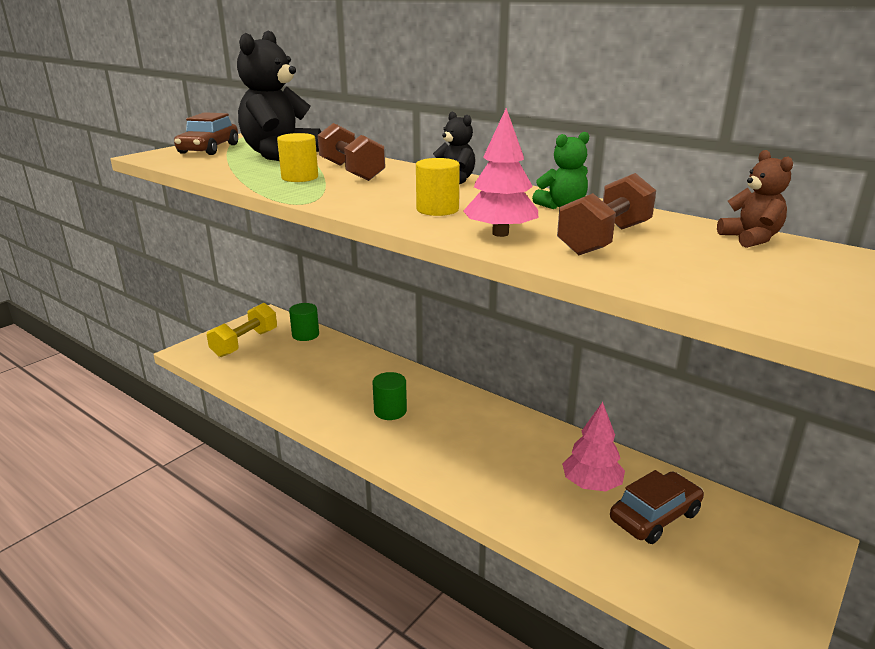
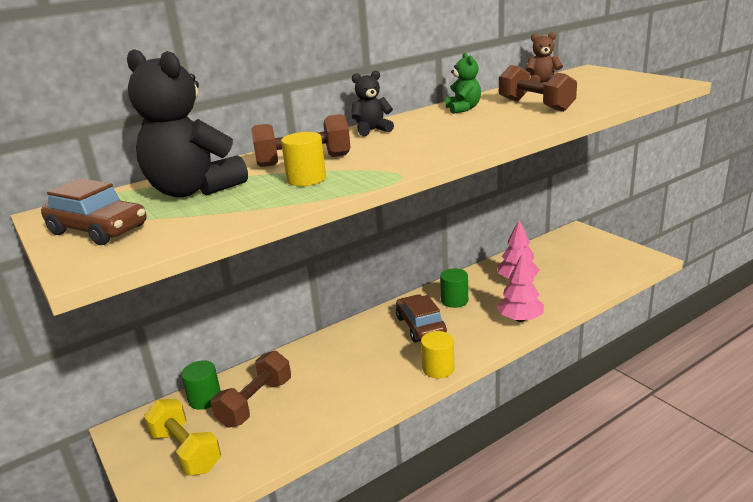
camera: 70 degrees left, 0 degrees up
(302, 356) = (255, 402): none -> brown dumbbell
(390, 411) = (392, 352): green cylinder -> green cylinder (454, 300)
(437, 209) = (450, 136): yellow cylinder -> yellow cylinder (438, 368)
(500, 234) = (516, 124): pink tree -> pink tree (520, 319)
(654, 516) = (551, 266): brown car -> brown car (420, 326)

